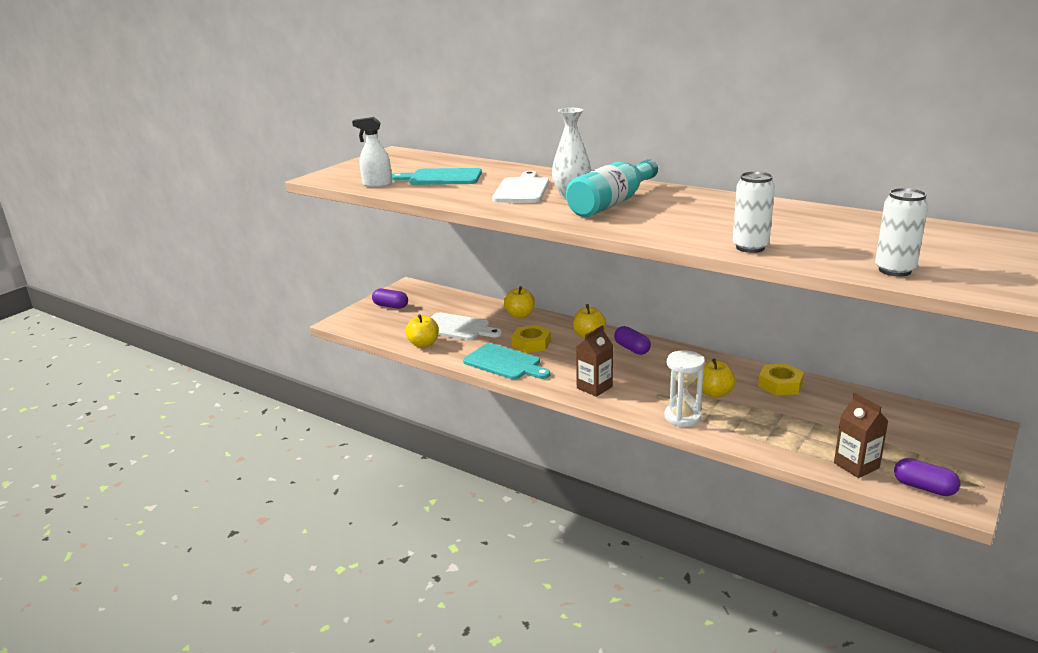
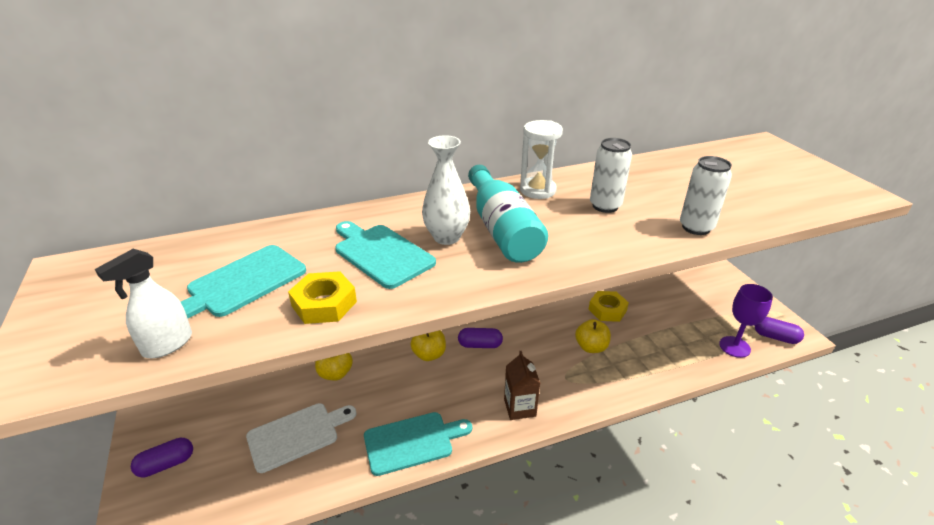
camera: 55 degrees left, 10 degrees up
(423, 344) = (295, 487): yellow apple -> none
(522, 189) = (381, 254): white cutting board -> turquoise cutting board
(531, 344) = (398, 400): yellow nut -> yellow nut (324, 304)
(682, 417) = (612, 386): white hourglass -> white hourglass (537, 190)
(856, 465) = (734, 347): brown carton -> purple goblet
(894, 270) = (794, 203): white can -> white can (605, 206)
(924, 487) = (775, 337): purple capsule -> purple capsule turned 45 degrees clockwise

